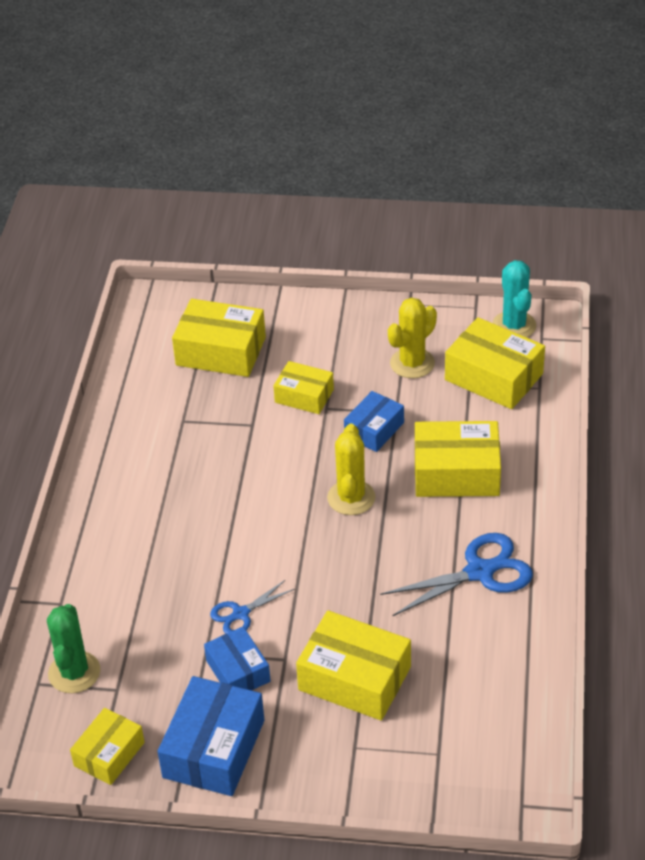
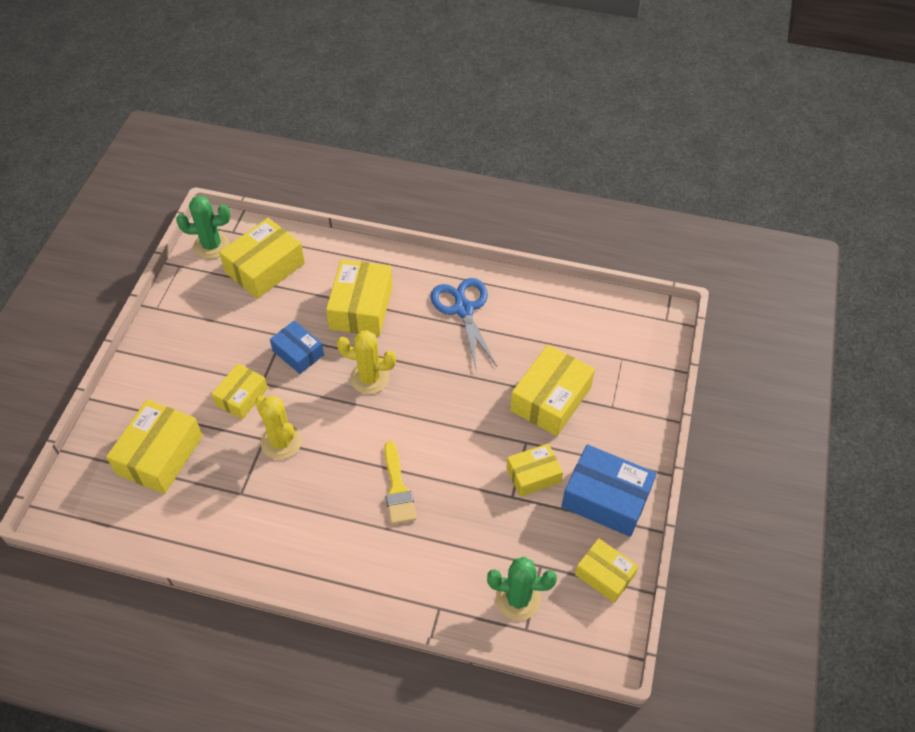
camera: 85 degrees left, 10 degrees up
(203, 546) = (397, 489): none -> yellow brush
(238, 671) = (533, 475): blue box -> yellow box
(241, 614) = (476, 468): blue scissors -> none
(412, 363) = (230, 317): yellow cactus -> yellow cactus (281, 442)
(514, 326) = (211, 246): turquoise cactus -> green cactus

